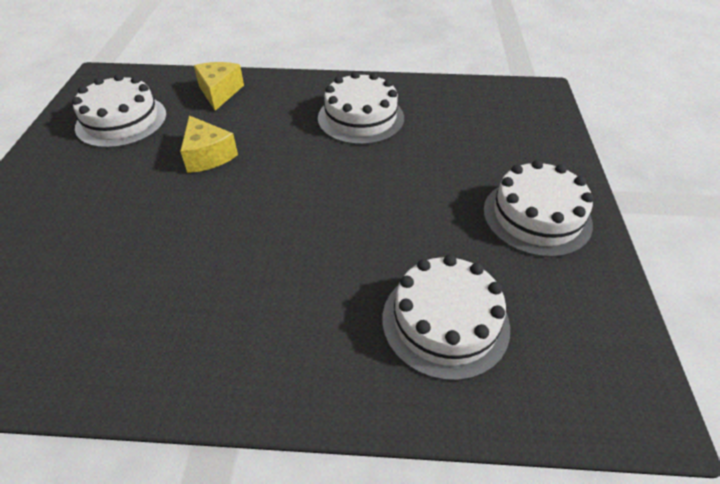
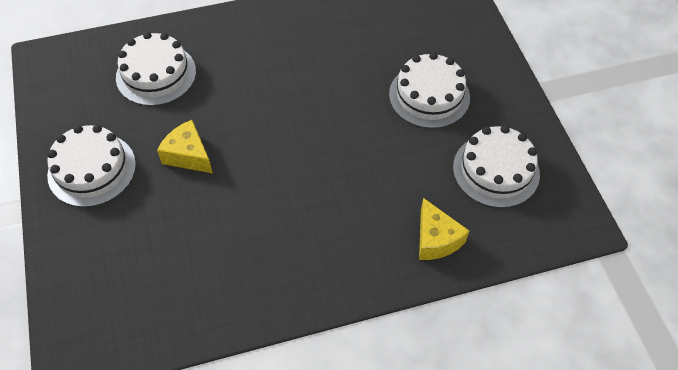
camera: 160 degrees right, 10 degrees up
(208, 155) = (386, 154): yellow cheese -> yellow cheese (188, 155)
(361, 118) = (269, 244): white cake -> white cake (429, 96)

